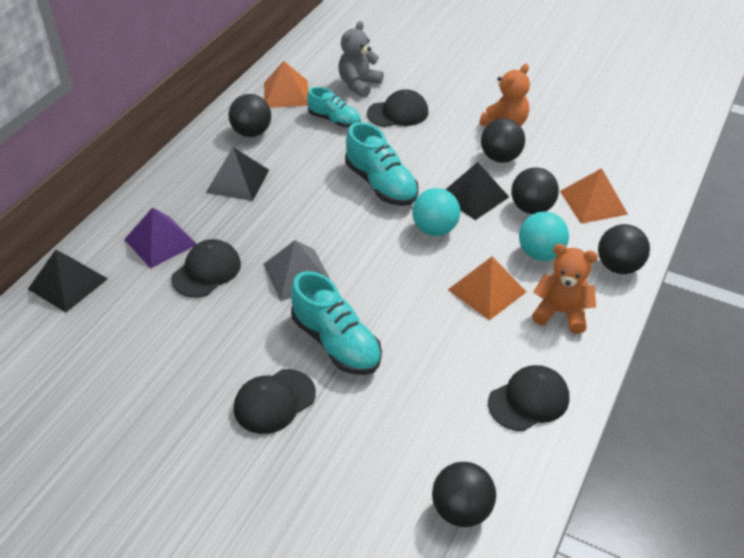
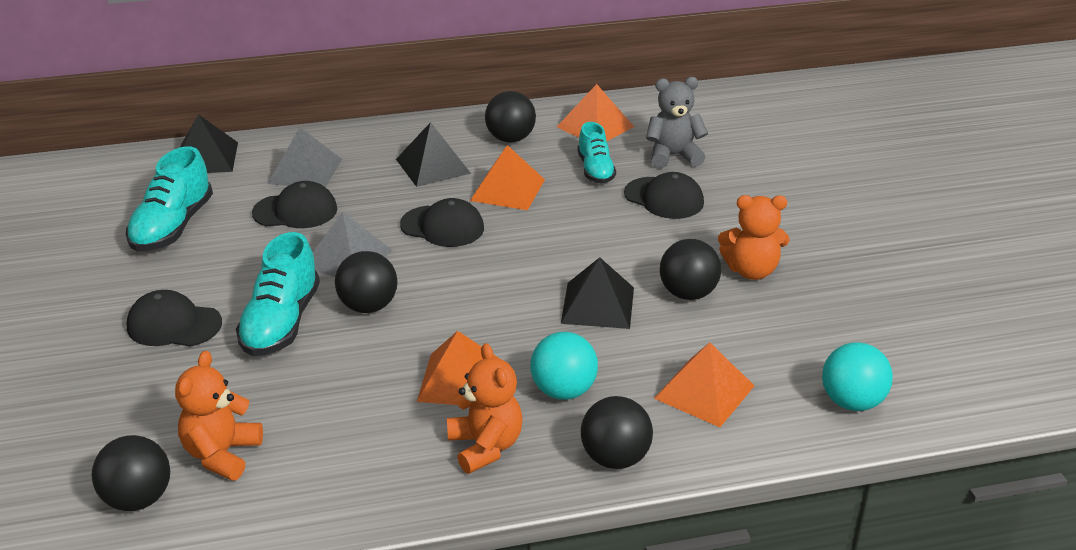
camera: 50 degrees right, 10 degrees down
(160, 241) = (305, 171): purple pyramid -> grey pyramid
(309, 165) = (507, 189): none -> orange pyramid
(381, 185) = (536, 242): turquoise shoe -> turquoise shoe (172, 227)
(435, 229) = (511, 305): turquoise ball -> turquoise ball (852, 402)
(454, 442) = (222, 454): none -> orange teddy bear
(528, 400) = (327, 480): black cap -> black cap (442, 226)
(531, 208) = (631, 352): black ball -> black ball (368, 306)

